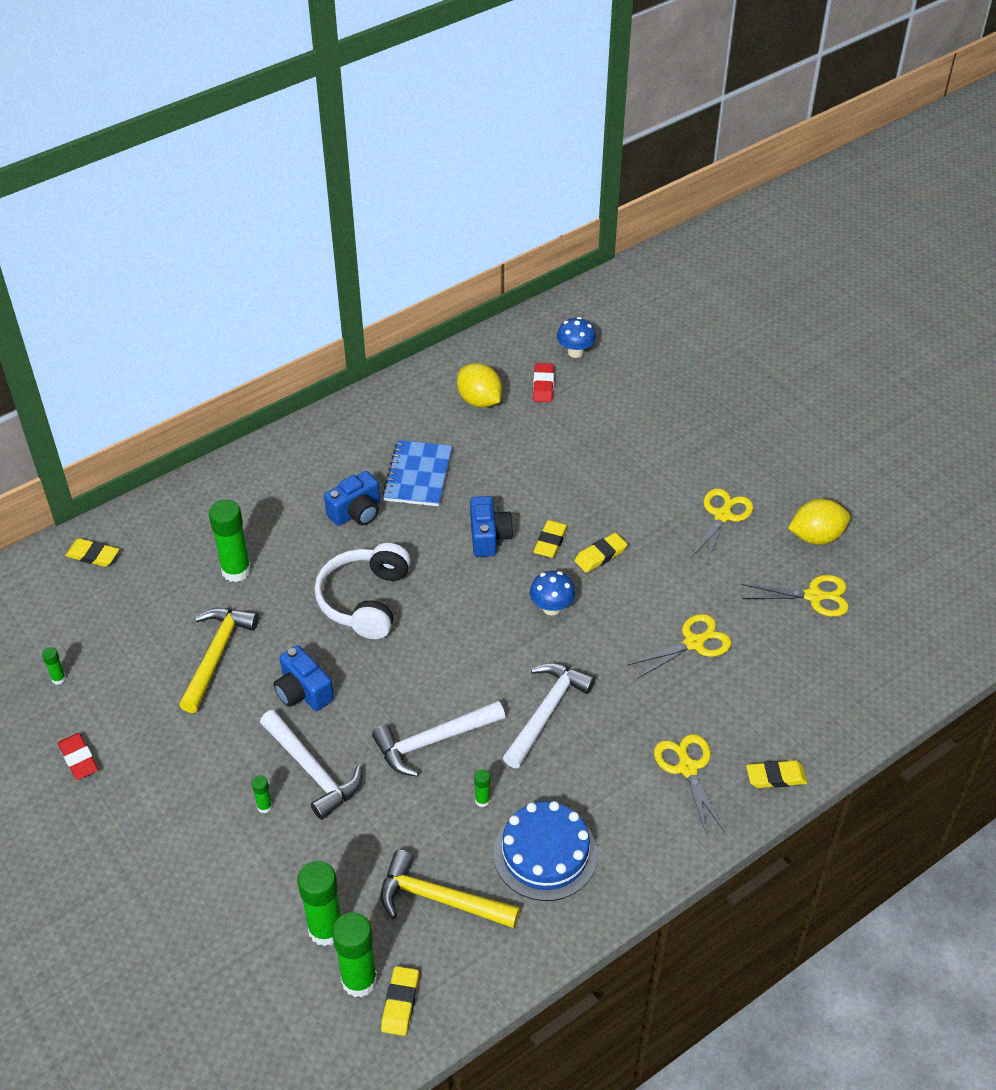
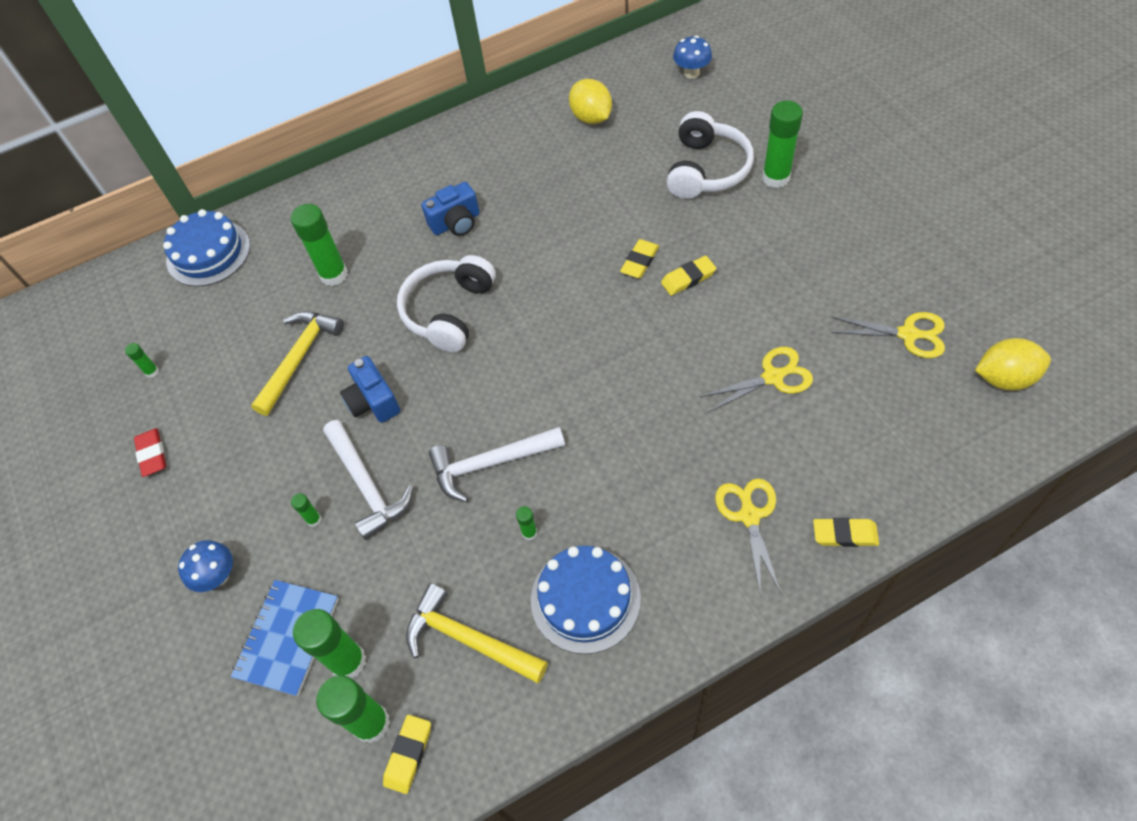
camera: 15 degrees right, 10 degrees up
(93, 555) = (208, 253): yellow eraser -> blue cake
(418, 475) = (520, 189): blue notebook -> blue notebook (287, 638)
(489, 537) = (579, 253): blue camera -> none
(543, 385) = (655, 104): red eraser -> none
(546, 712) = (609, 441): white hammer -> none
(551, 608) = (631, 330): blue mushroom -> blue mushroom (218, 576)
(603, 449) = (706, 169): none -> white headphones
(673, 454) = (776, 178): none -> green glue stick
(723, 515) = (820, 243): yellow scissors -> none
(816, 536) = (917, 270): yellow lemon -> yellow lemon (1004, 378)

